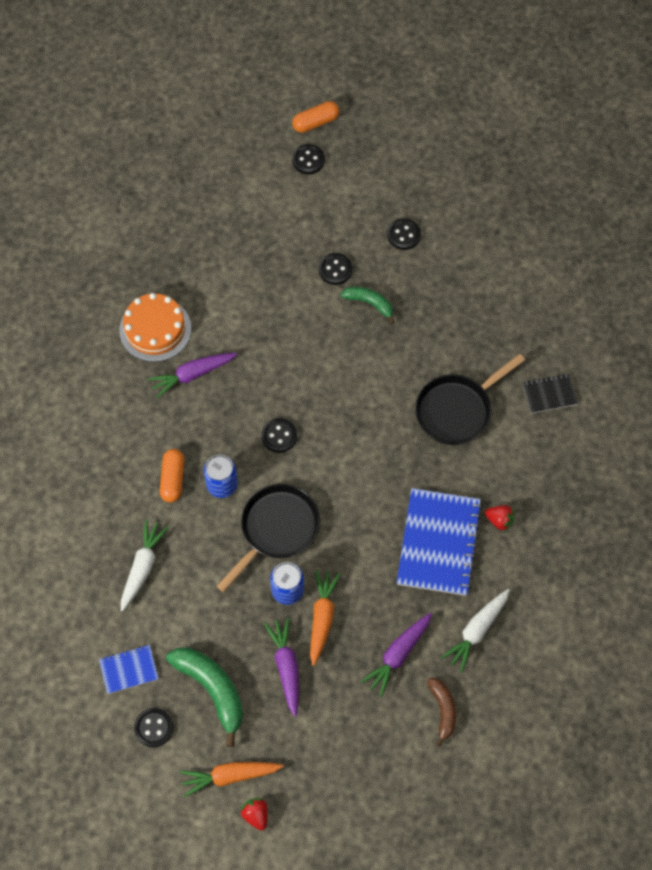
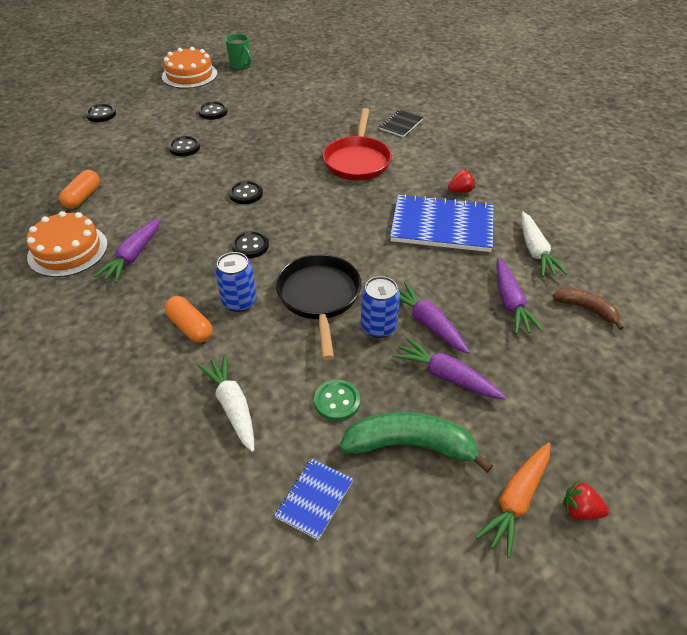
camera: 45 degrees left, 20 degrees down
(154, 728) = (399, 527): black button -> black button (246, 194)
(203, 621) = (337, 401): none -> green button
(315, 122) = (87, 98): orange capsule -> orange capsule (83, 197)
(322, 618) = (428, 323): orange carrot -> purple carrot
(369, 303) = (230, 149): green banana -> none
(436, 153) = (189, 75): none -> orange cake
(438, 543) = (442, 226): blue notebook -> blue notebook turned 45 degrees counterclockwise
(457, 410) = (357, 161): black pan -> red pan
(498, 175) = (240, 65): none -> green mug

